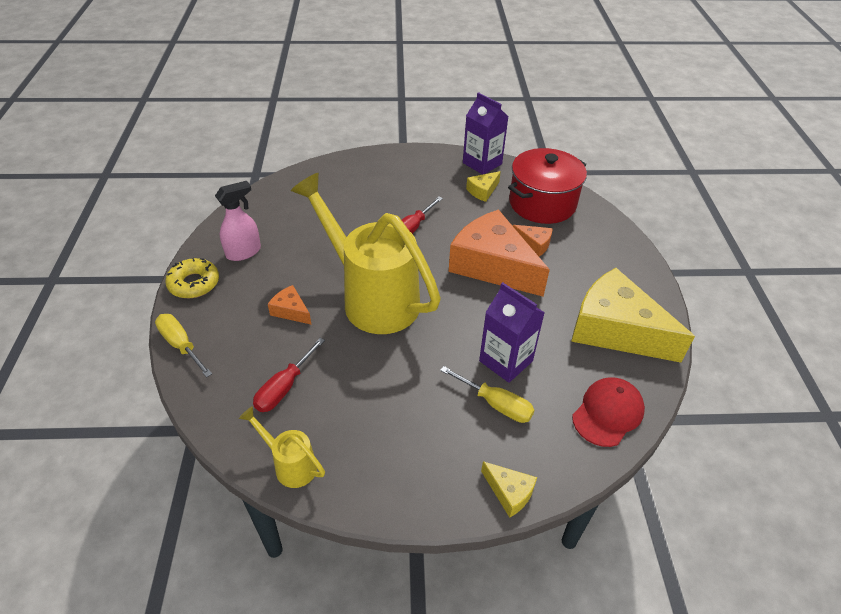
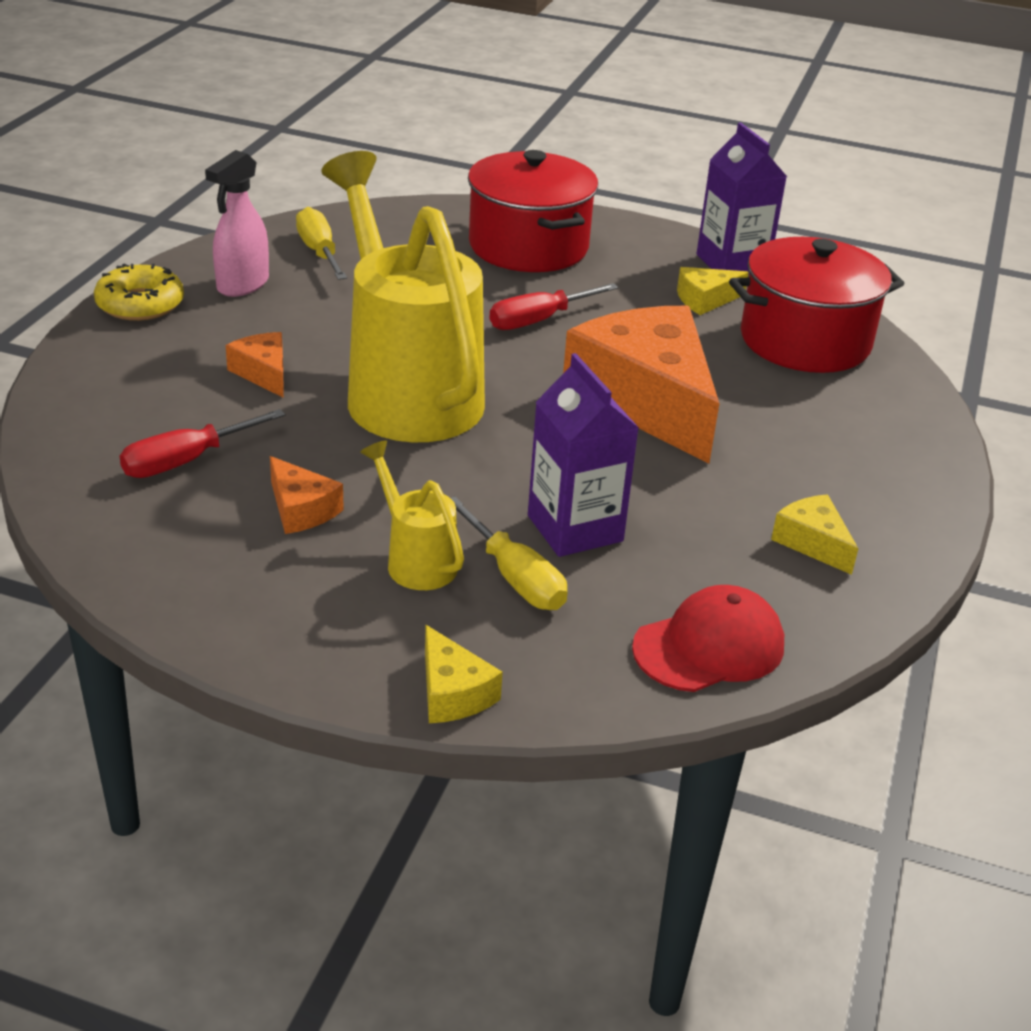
camera: 20 degrees right, 10 degrees down
(181, 345) = (69, 370): yellow screwdriver -> yellow screwdriver (319, 252)
(244, 252) = (242, 285): pink spray bottle -> pink spray bottle turned 135 degrees clockwise
(290, 464) = (128, 552): yellow watering can -> yellow watering can (415, 559)
(378, 181) = (528, 246): none -> red pot
(534, 244) = (746, 391): orange cheese -> orange cheese (301, 509)
(615, 330) = (812, 542): yellow cheese -> yellow cheese, size x0.43

